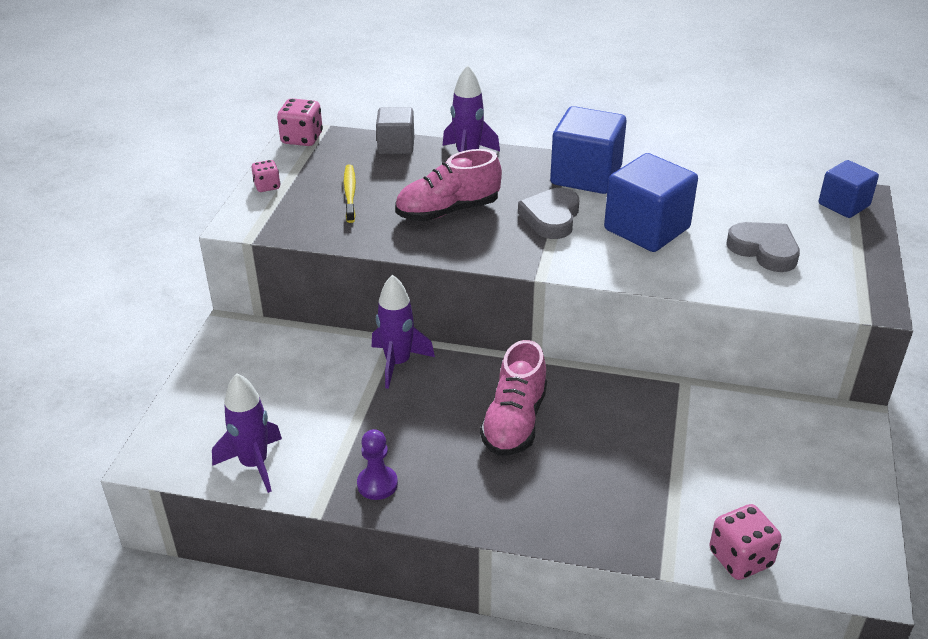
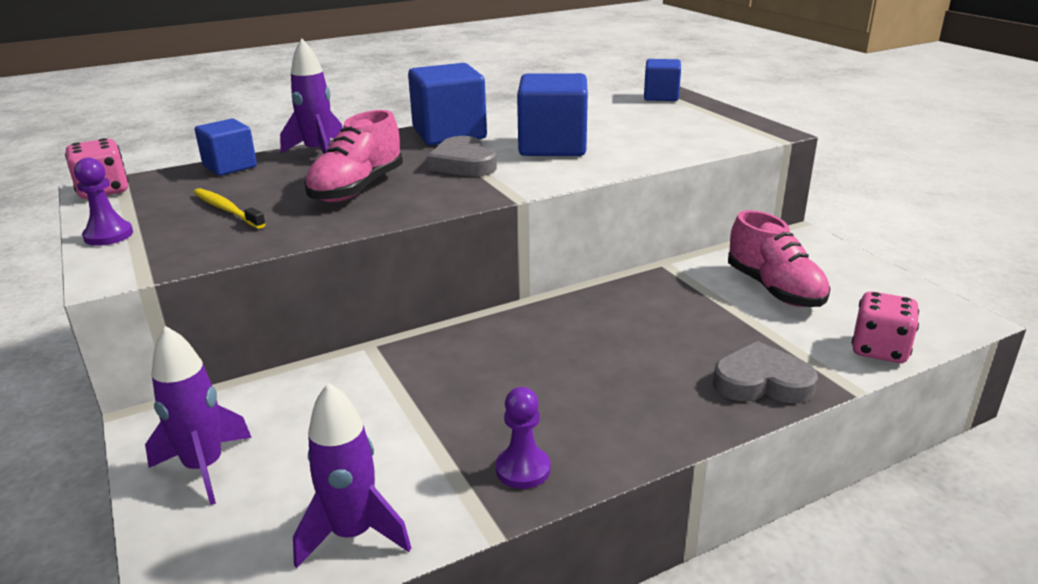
camera: 40 degrees left, 10 degrees down
(267, 186) = (108, 235): pink dice -> purple pawn
(396, 146) = (230, 166): grey cube -> blue cube
(398, 363) = (402, 360): purple rocket -> purple rocket (204, 467)
(514, 422) = (578, 351): pink shoe -> pink shoe (774, 289)
(764, 250) = (656, 130): grey heart -> grey heart (762, 382)

